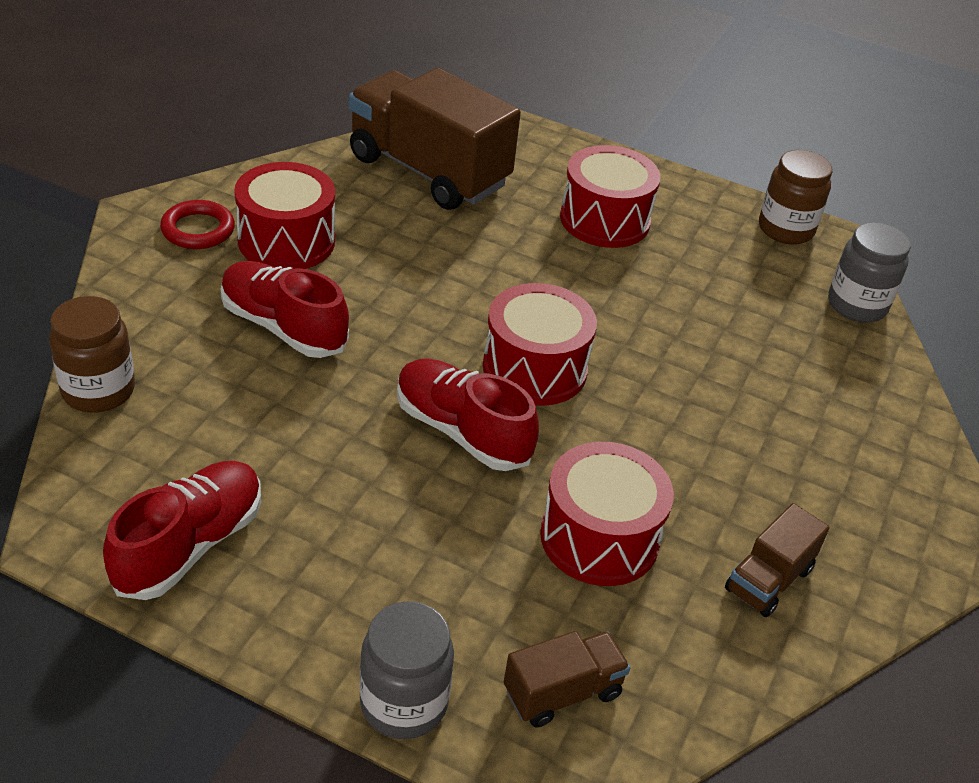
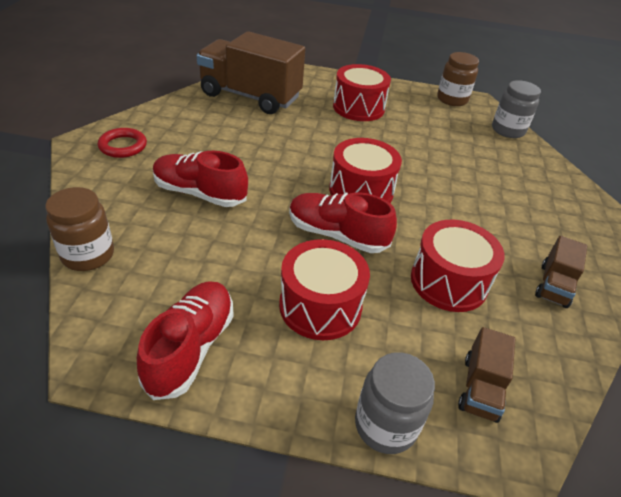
camera: 15 degrees left, 0 degrees up
(286, 241) = (182, 144): red drum -> red drum (320, 306)
(562, 692) = (480, 388): brown truck -> brown truck turned 150 degrees clockwise

